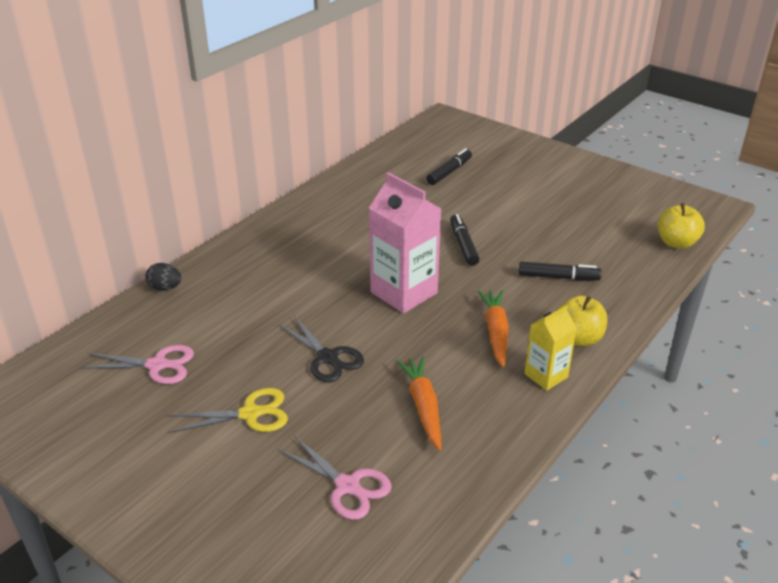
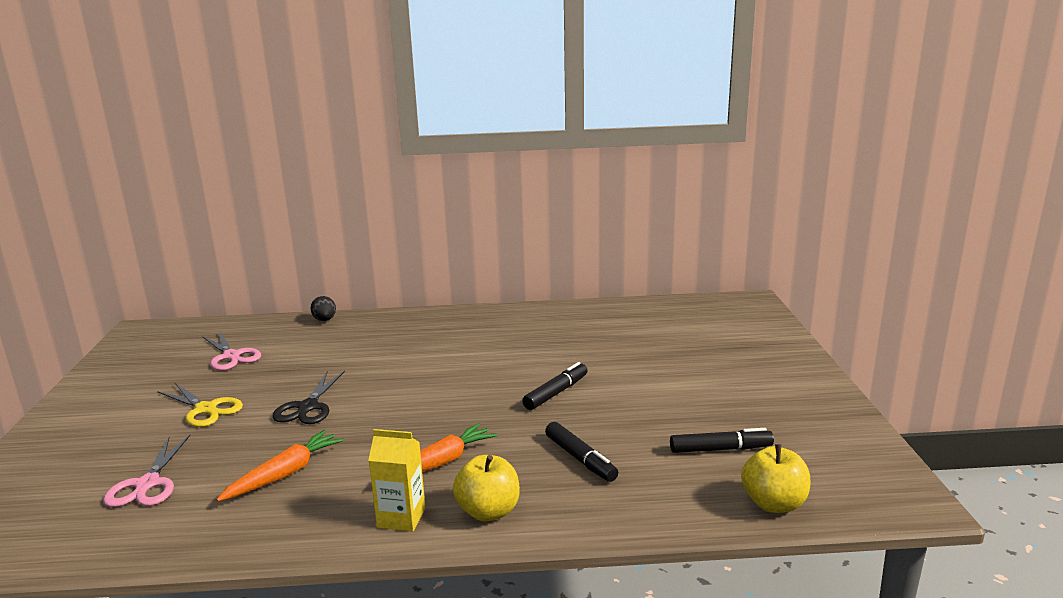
camera: 50 degrees right, 15 degrees down
(404, 292) = (440, 398): pink carton -> none
(449, 172) = (664, 340): black marker -> black marker (720, 449)

